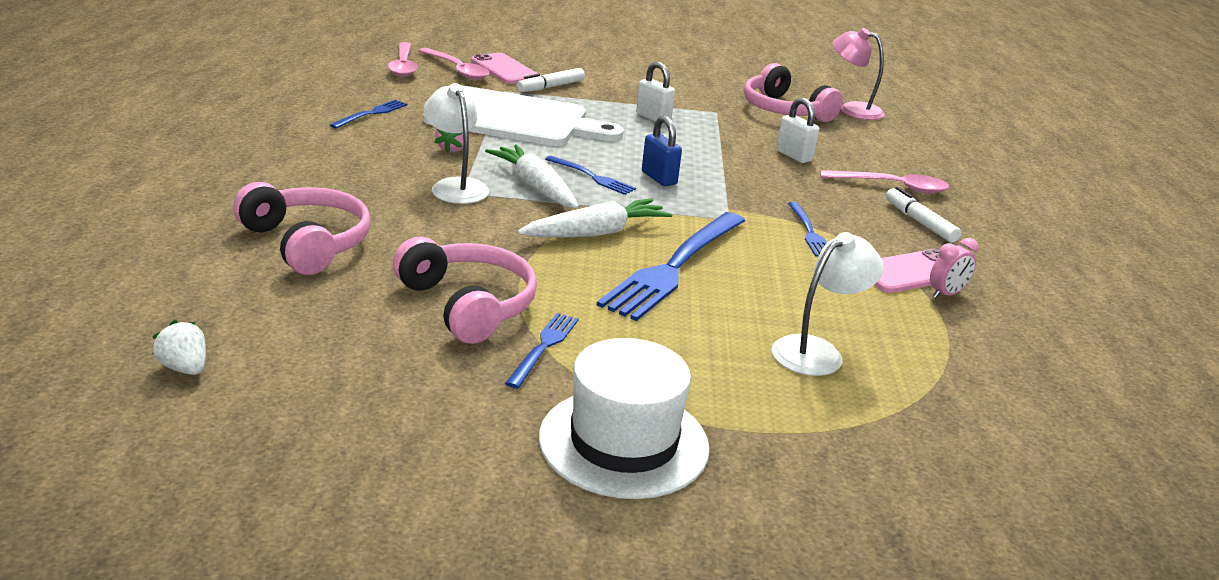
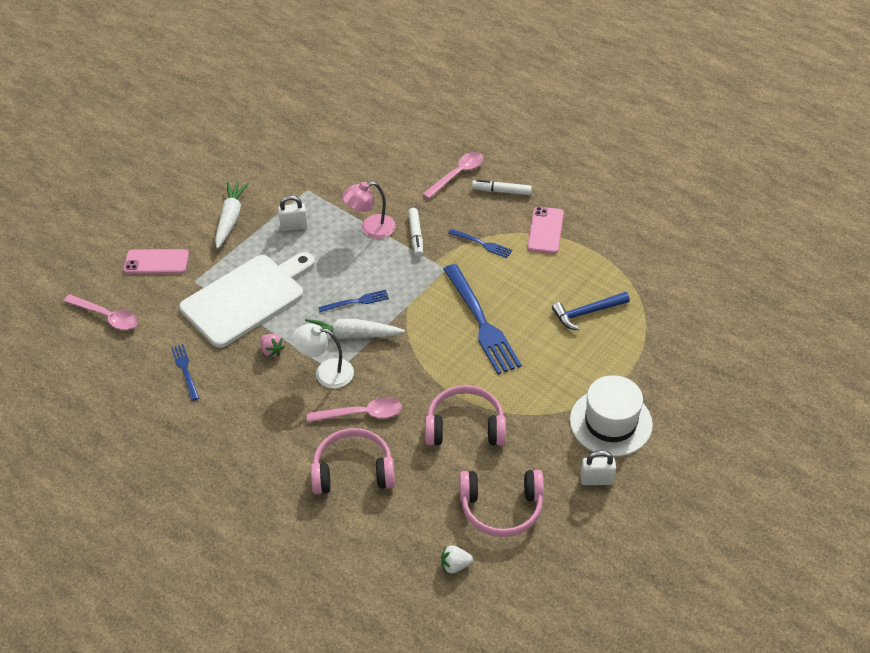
camera: 50 degrees left, 20 degrees up
(457, 70) = (137, 289): pink spoon -> pink spoon (361, 414)
(544, 347) = (522, 414): blue fork -> none
(551, 87) = (207, 252): white marker -> white marker (416, 235)
(596, 233) = (425, 335): white carrot -> white carrot (230, 218)
(659, 178) = (379, 271): blue padlock -> none
(784, 110) = (328, 155): pink headphones -> pink headphones (501, 508)
(794, 156) = (392, 192): white padlock -> white padlock (596, 480)
(817, 351) = (587, 313): white lamp -> blue hammer
(852, 109) = (350, 121): pink lamp -> pink lamp (371, 229)
(946, 294) = (572, 231): pink clock -> none

